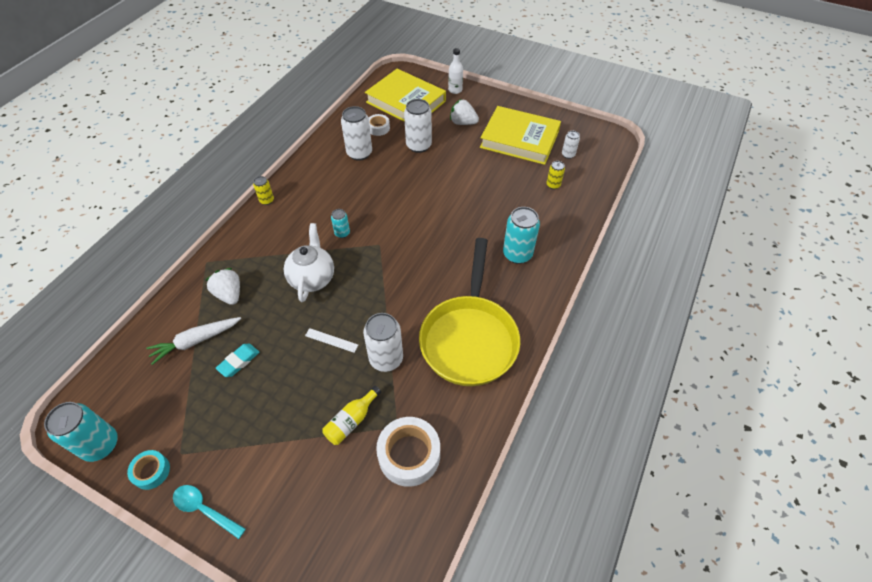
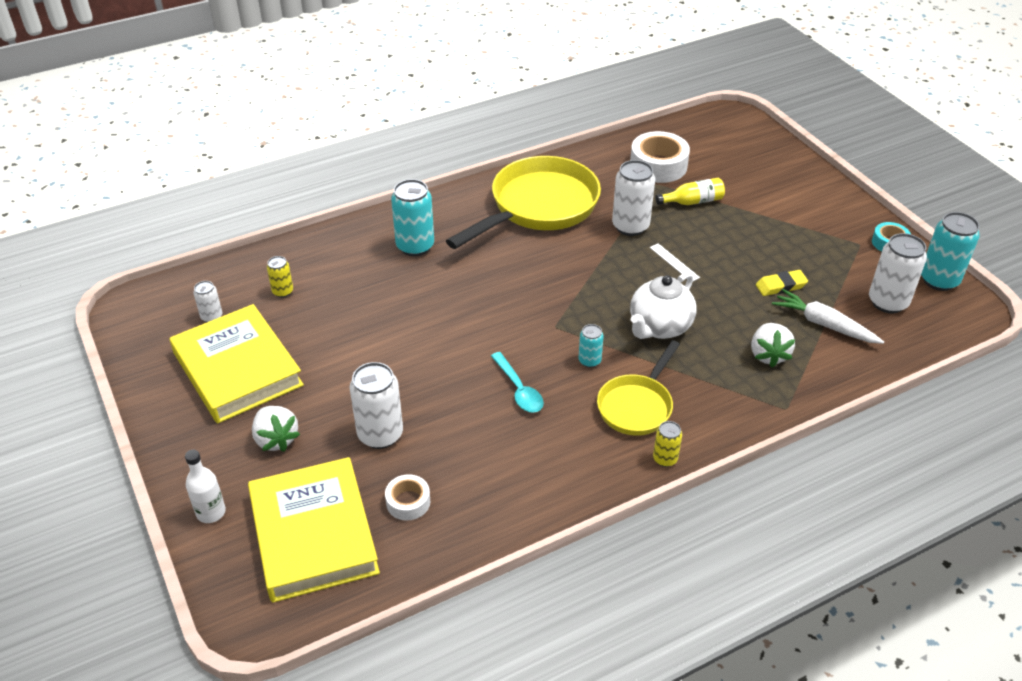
camera: 145 degrees left, 10 degrees down
(195, 341) = (823, 324): white carrot -> white carrot turned 150 degrees counterclockwise
(205, 509) = (845, 203): turquoise spoon -> turquoise spoon (518, 389)
(239, 361) = (781, 286): turquoise eraser -> yellow eraser
(298, 220) = (637, 406): none -> yellow pan
(359, 153) = (476, 469): white can -> white can (888, 302)

